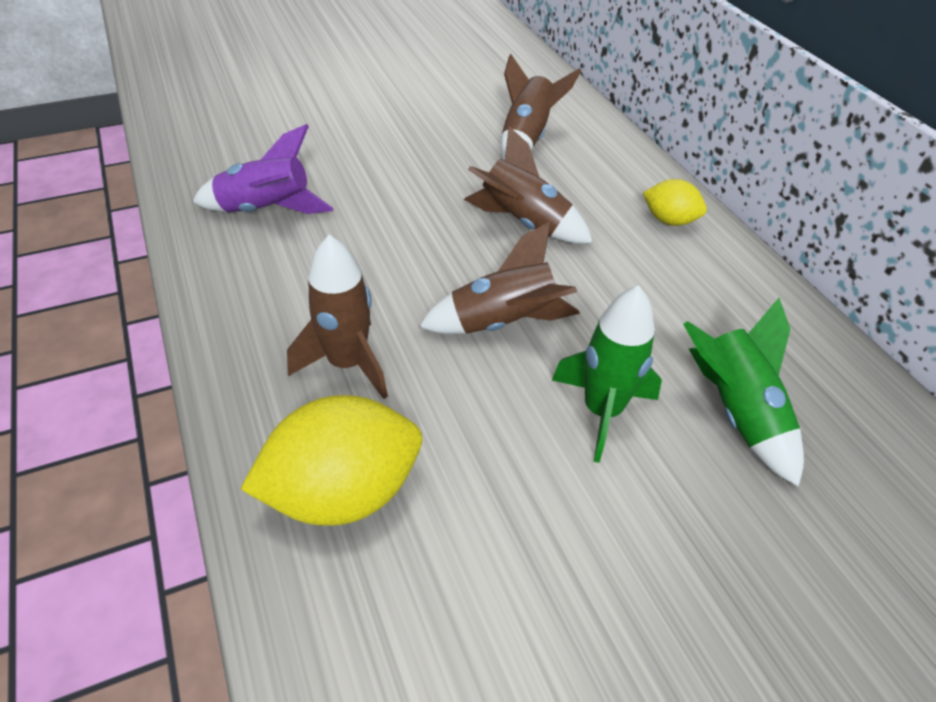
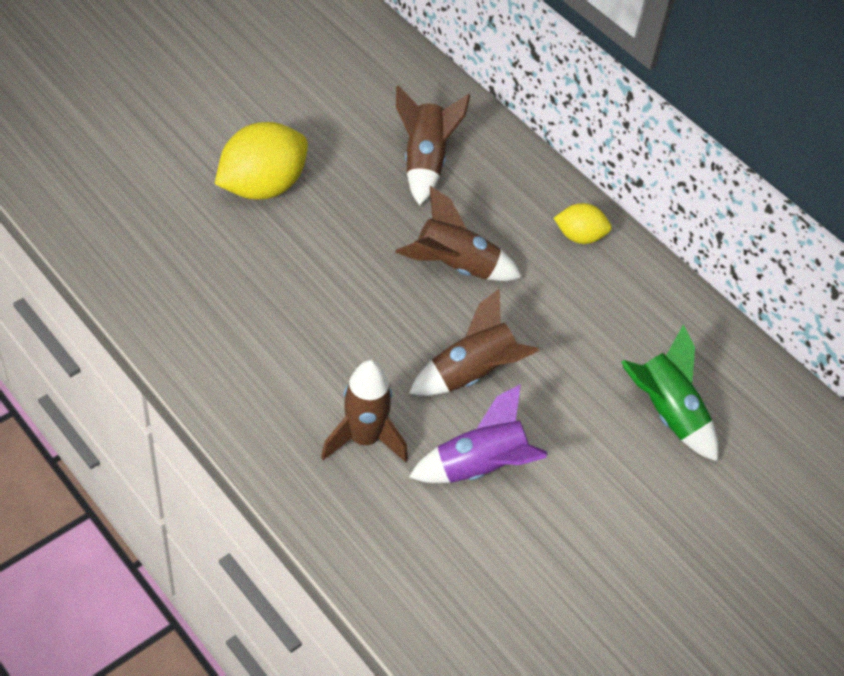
camera: 20 degrees left, 5 degrees up
(266, 210) = (219, 301): purple rocket -> purple rocket (480, 467)
(343, 492) = (408, 540): yellow lemon -> yellow lemon (262, 186)
(601, 411) = (570, 434): green rocket -> none

